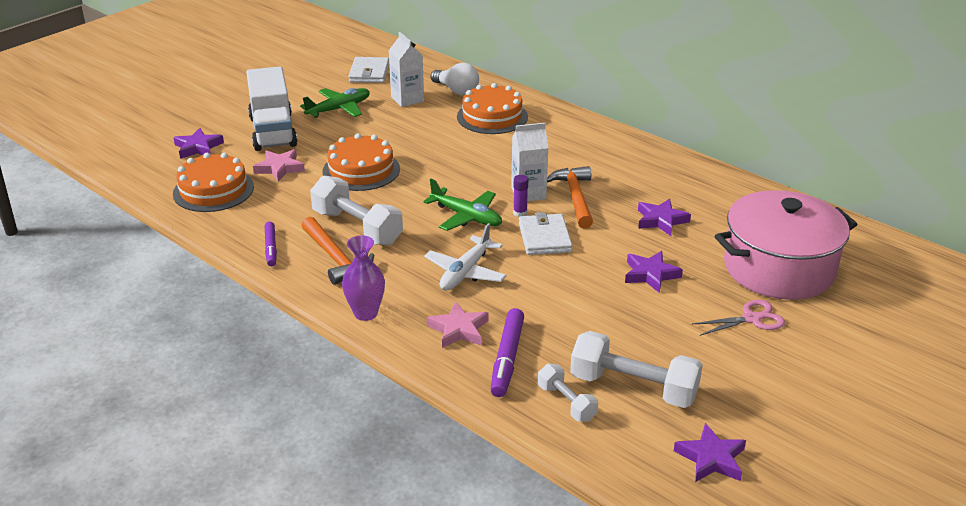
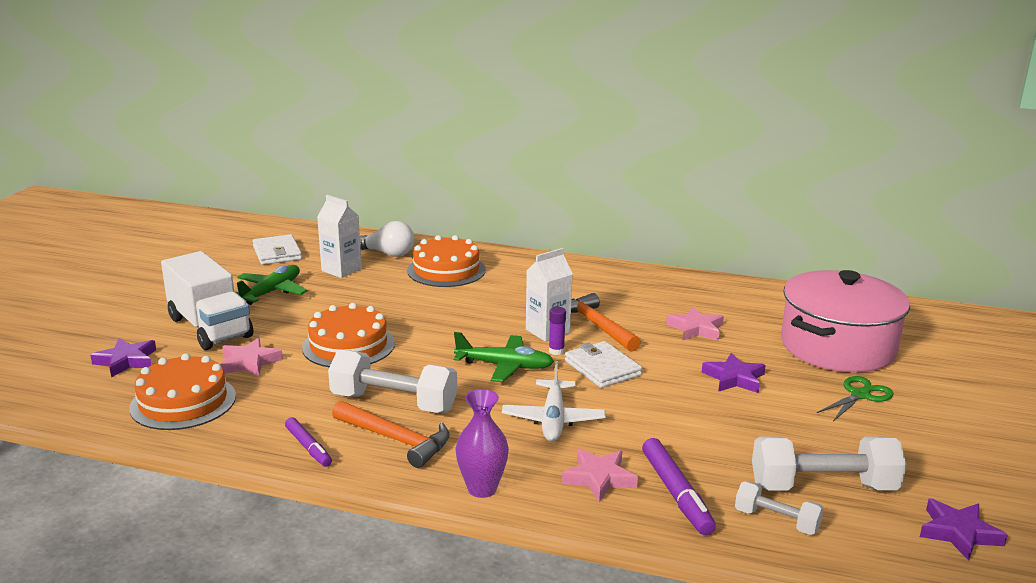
camera: 25 degrees left, 10 degrees down
(661, 220) = (696, 329): purple star -> pink star
(751, 319) = (860, 395): pink scissors -> green scissors

